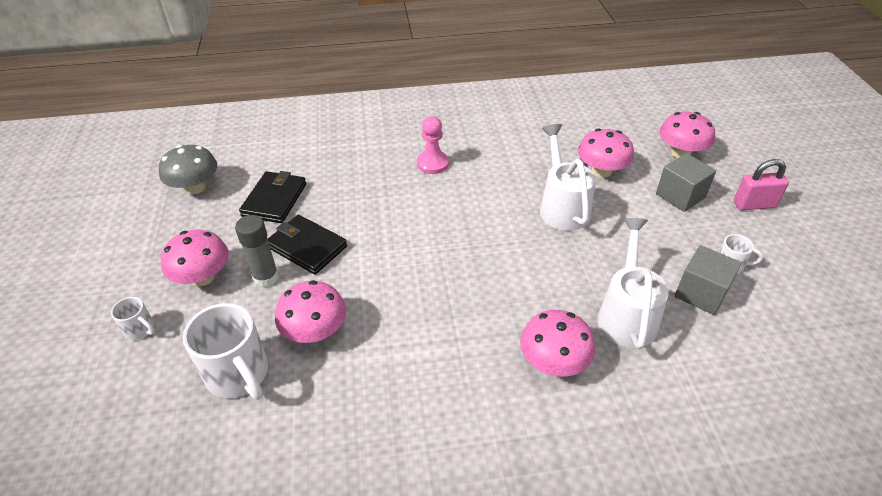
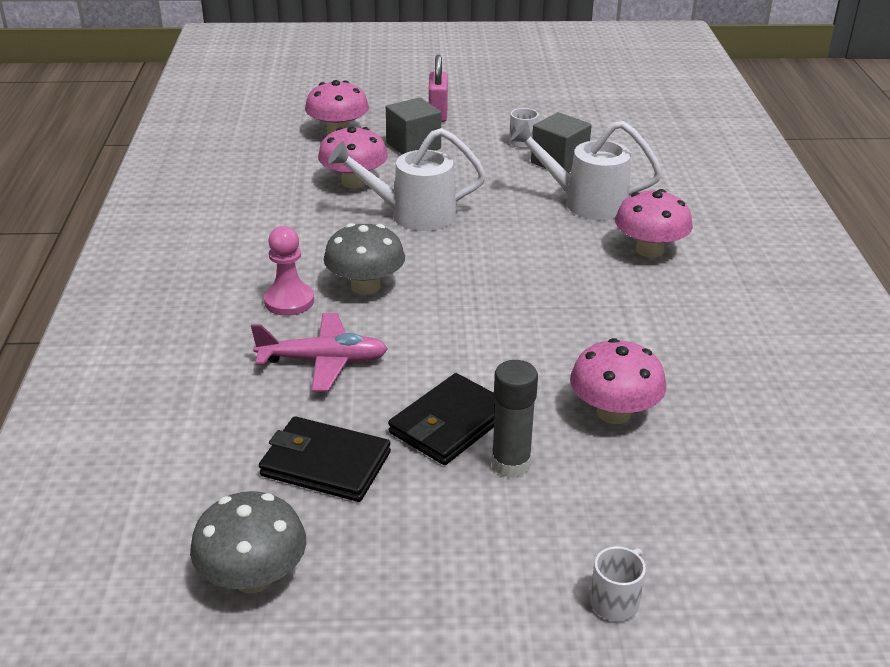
camera: 85 degrees left, 10 degrees down
(203, 277) = (503, 537): pink mushroom -> none
(239, 375) = (691, 479): white mug -> none
(369, 186) = (323, 361): none -> pink plane
(456, 194) = (365, 286): none -> grey mushroom

